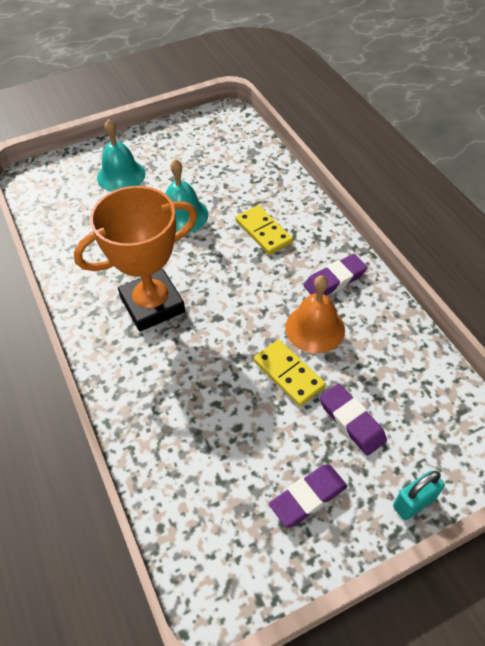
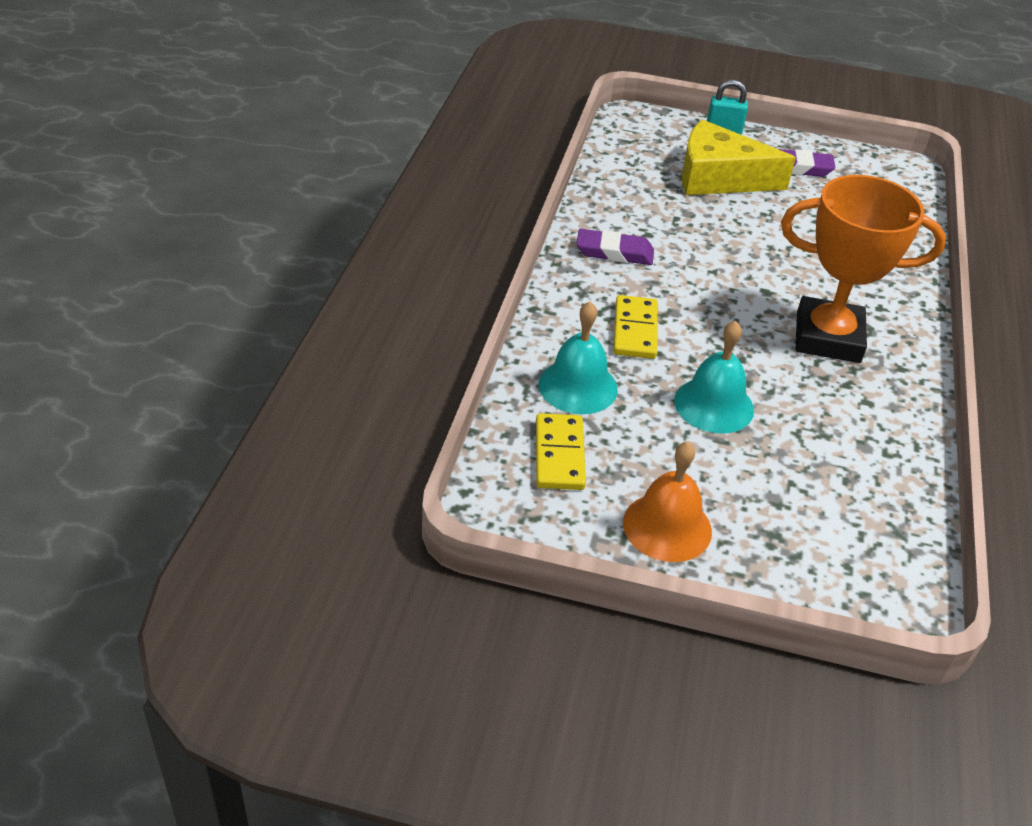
camera: 145 degrees left, 10 degrees down
(121, 175) = (755, 513): turquoise bell -> turquoise bell (578, 386)
(288, 374) = (740, 223): yellow domino -> yellow domino (559, 455)
(315, 328) = (679, 234): orange bell -> orange bell (667, 526)
(351, 421) = (719, 178): purple eraser -> yellow cheese

